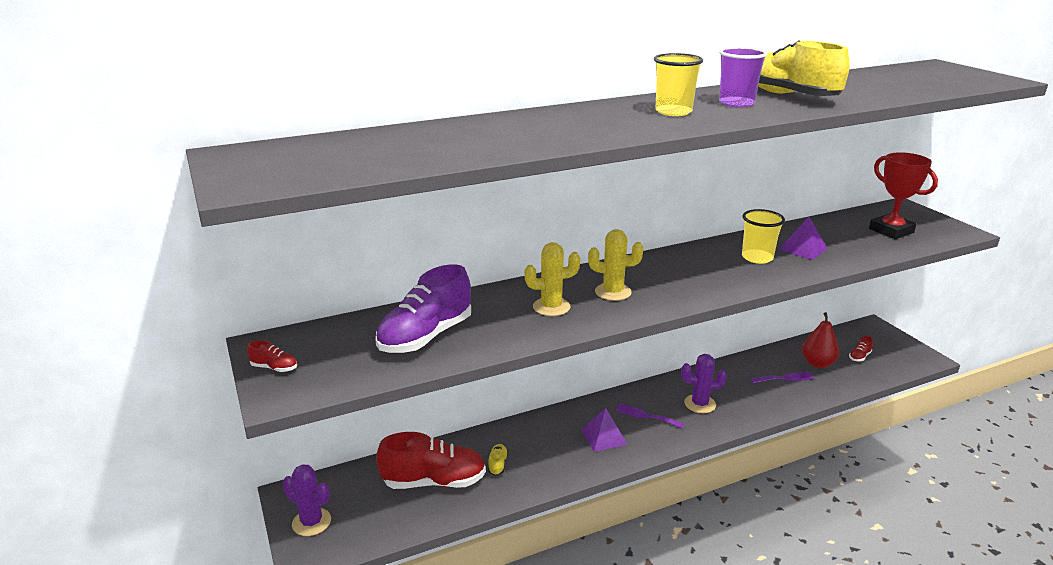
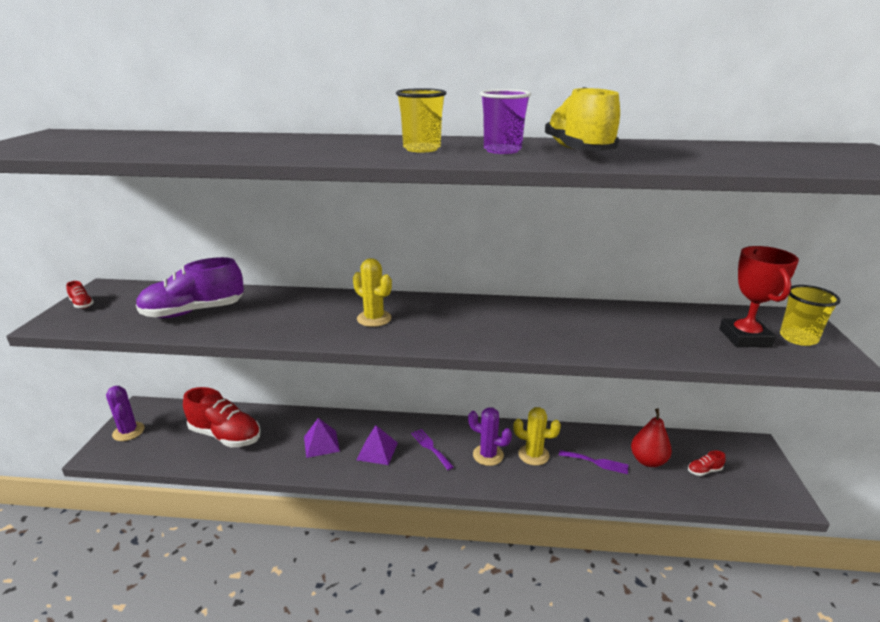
camera: 30 degrees right, 0 degrees up
(498, 464) = (278, 441): yellow shoe -> none
(551, 307) = (309, 316): yellow cactus -> yellow cactus (533, 455)
(757, 258) = (549, 325): yellow cup -> yellow cup (798, 338)
(802, 249) = (610, 329): purple pyramid -> purple pyramid (321, 443)

